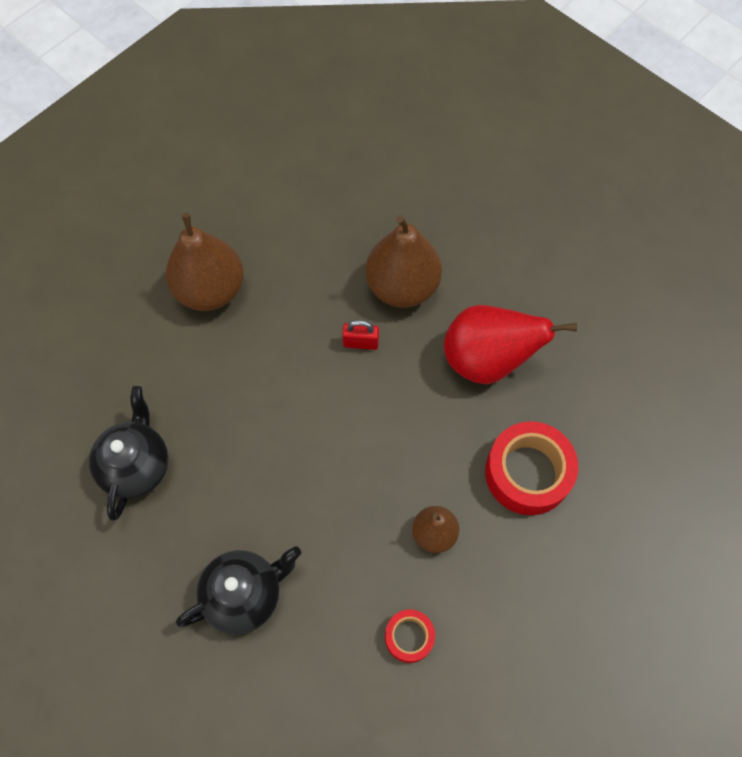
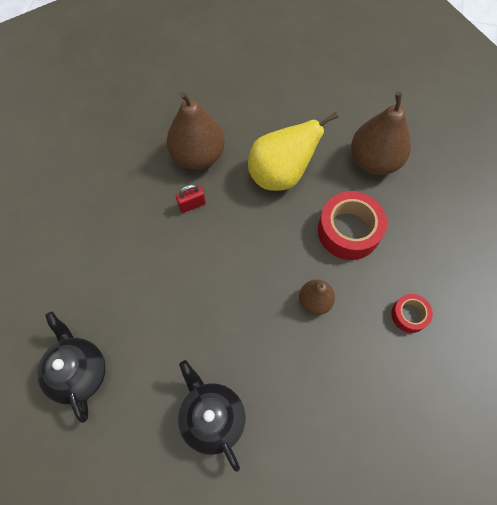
camera: 30 degrees left, 0 degrees up
(210, 290) = (65, 222): brown pear -> brown pear (374, 161)
(244, 595) = (212, 417): black teapot -> black teapot turned 60 degrees counterclockwise
(409, 637) = (340, 378): red tape -> red tape (409, 315)
(487, 360) = (280, 174): red pear -> yellow pear

